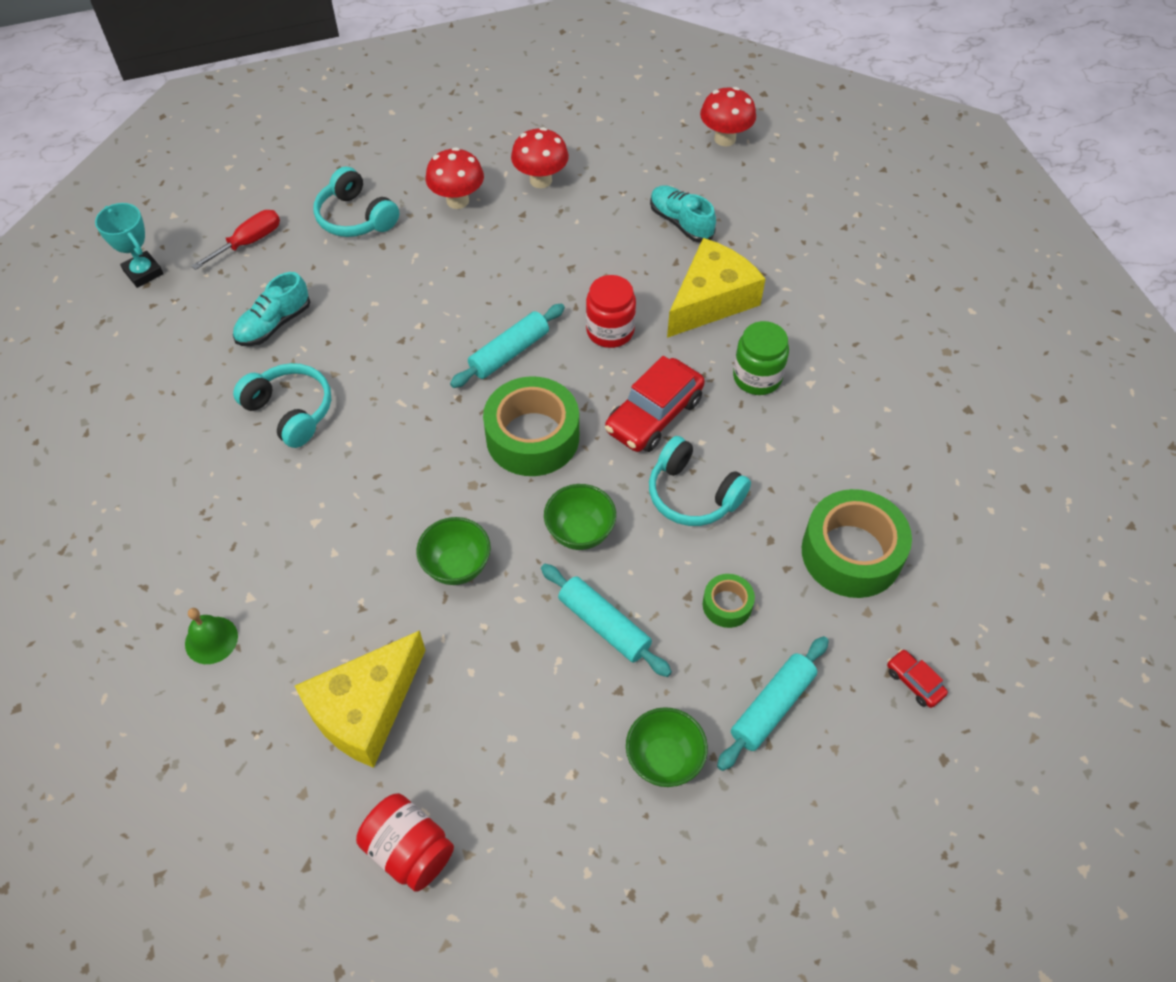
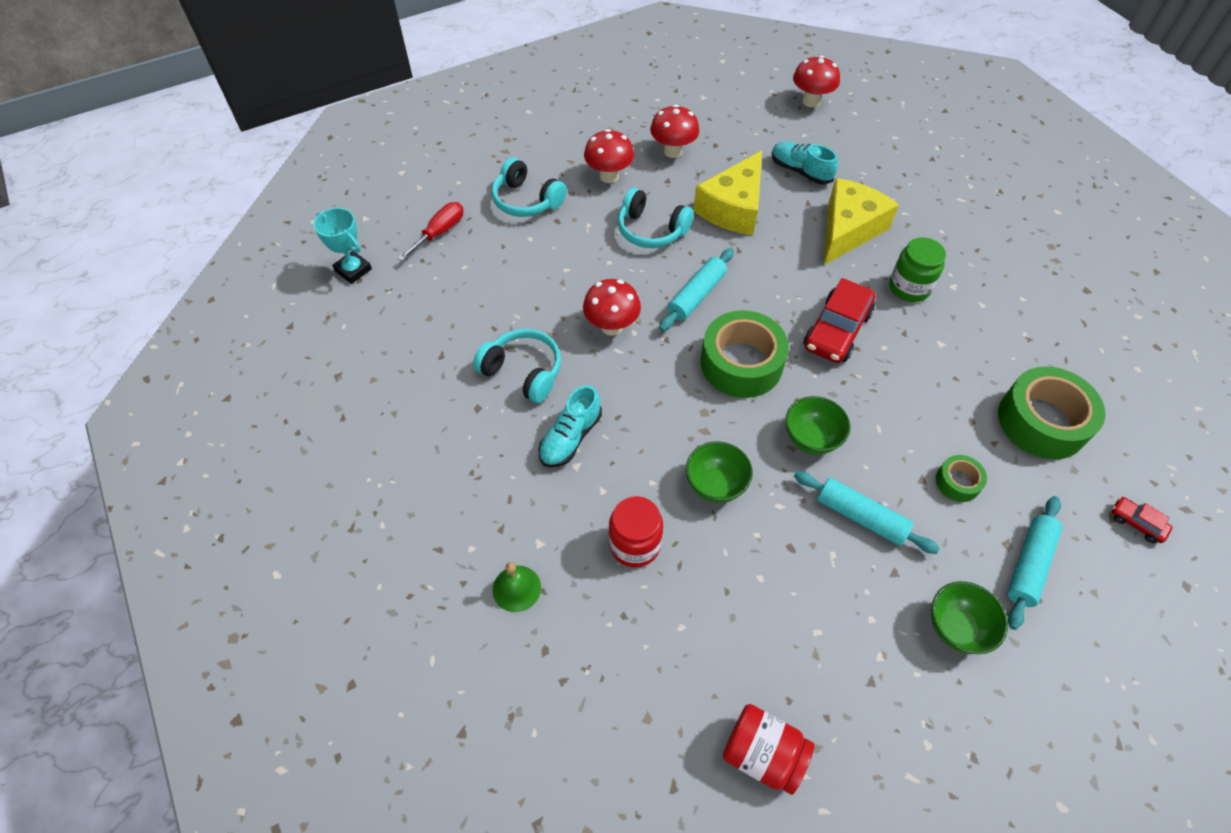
camera: 10 degrees left, 0 degrees up
(274, 324) = (484, 299): turquoise shoe -> turquoise shoe (570, 438)
(365, 709) = (678, 628): yellow cheese -> yellow cheese (733, 208)
(403, 375) = (612, 326): none -> red mushroom
(610, 331) = (774, 266): red jar -> red jar (635, 544)
(693, 494) = (893, 392): turquoise headphones -> turquoise headphones (651, 230)

